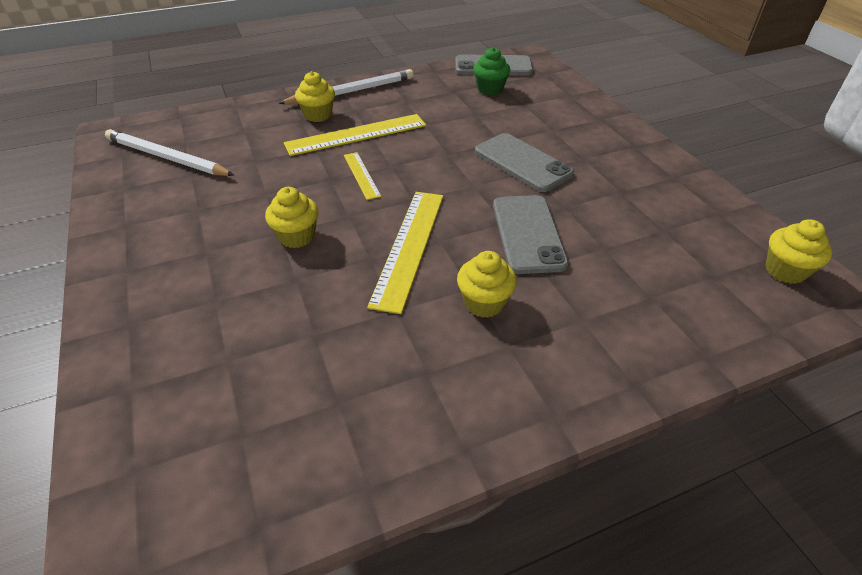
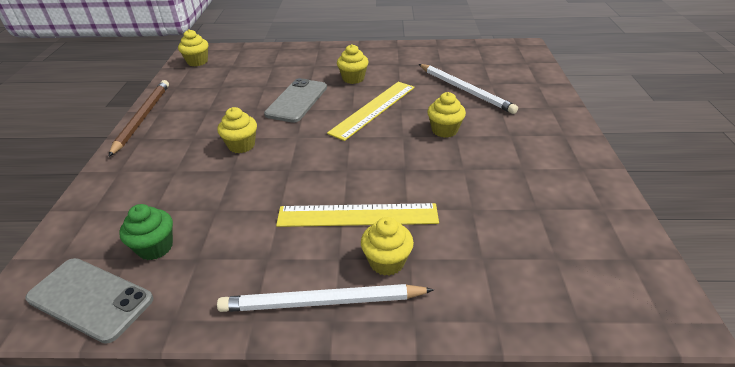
camera: 155 degrees left, 5 degrees down
(167, 158) = (571, 238): white pencil -> white pencil (465, 90)
(361, 175) = (377, 166): yellow ruler -> none
(522, 162) = (241, 145): grey phone -> yellow cupcake
(676, 164) = (142, 118): none -> brown pencil

